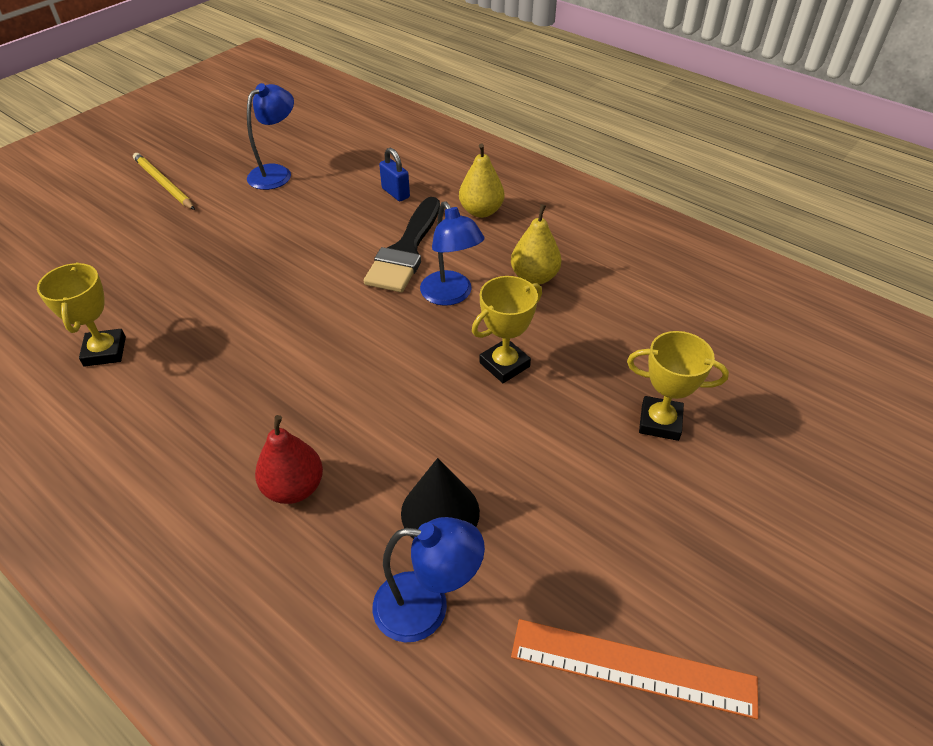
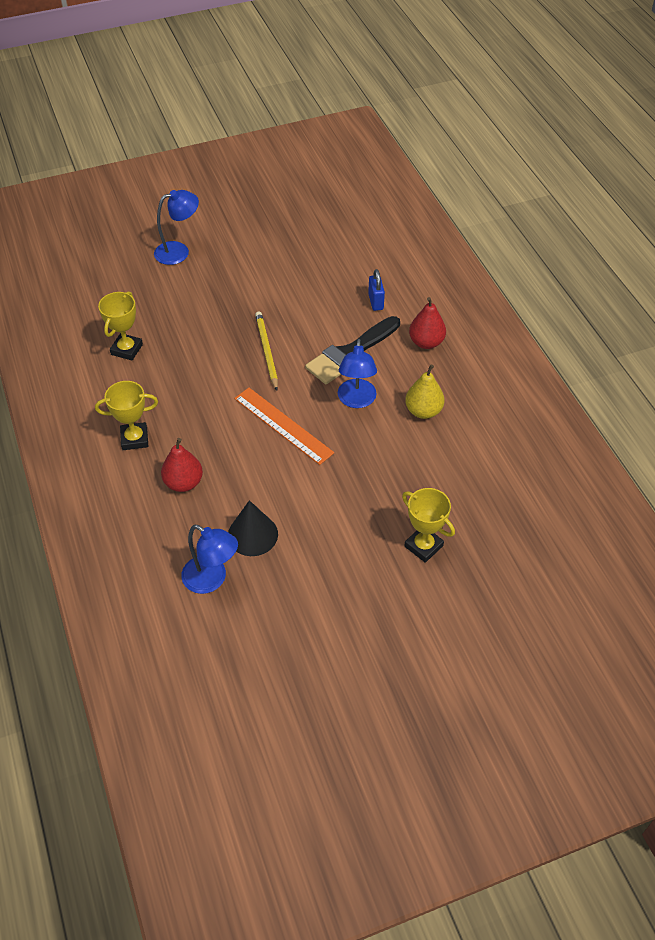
camera: 30 degrees right, 5 degrees up
(163, 184) = (223, 231): yellow pencil -> yellow pencil (266, 351)
(276, 173) = (303, 251): blue lamp -> blue lamp (179, 251)
(481, 211) = (426, 342): yellow pear -> red pear
(504, 364) = (355, 464): yellow trophy -> yellow trophy (134, 439)
(632, 667) = (295, 661): orange ruler -> orange ruler (283, 425)

